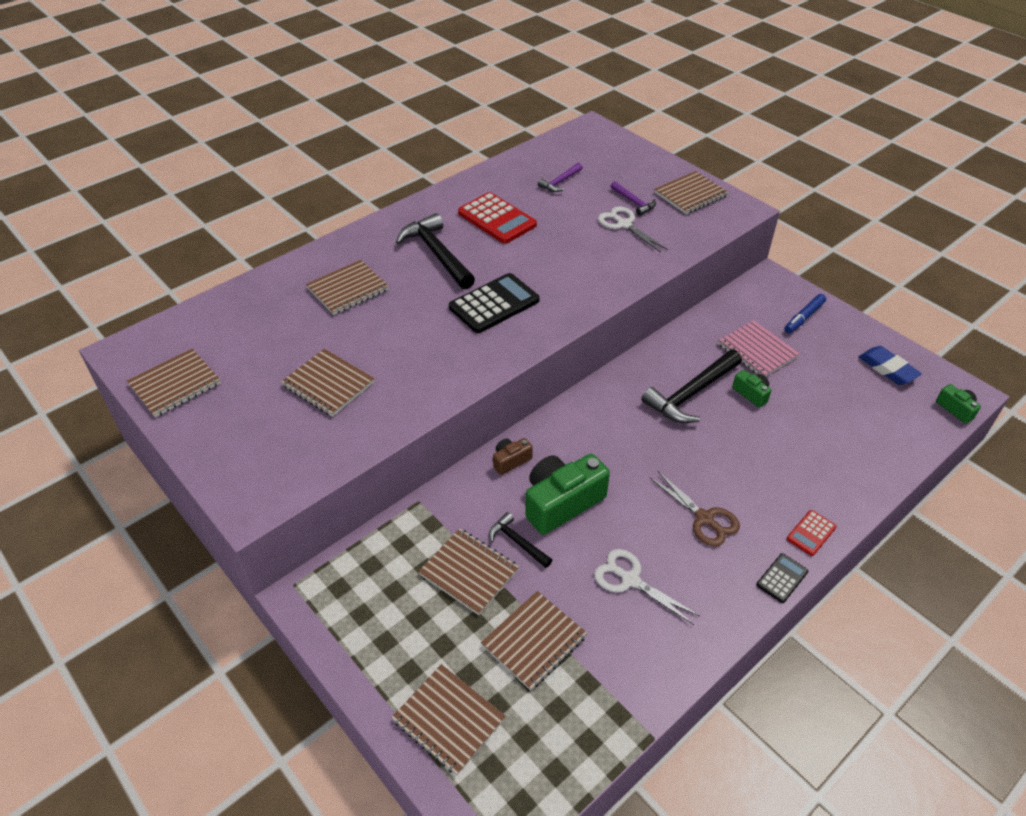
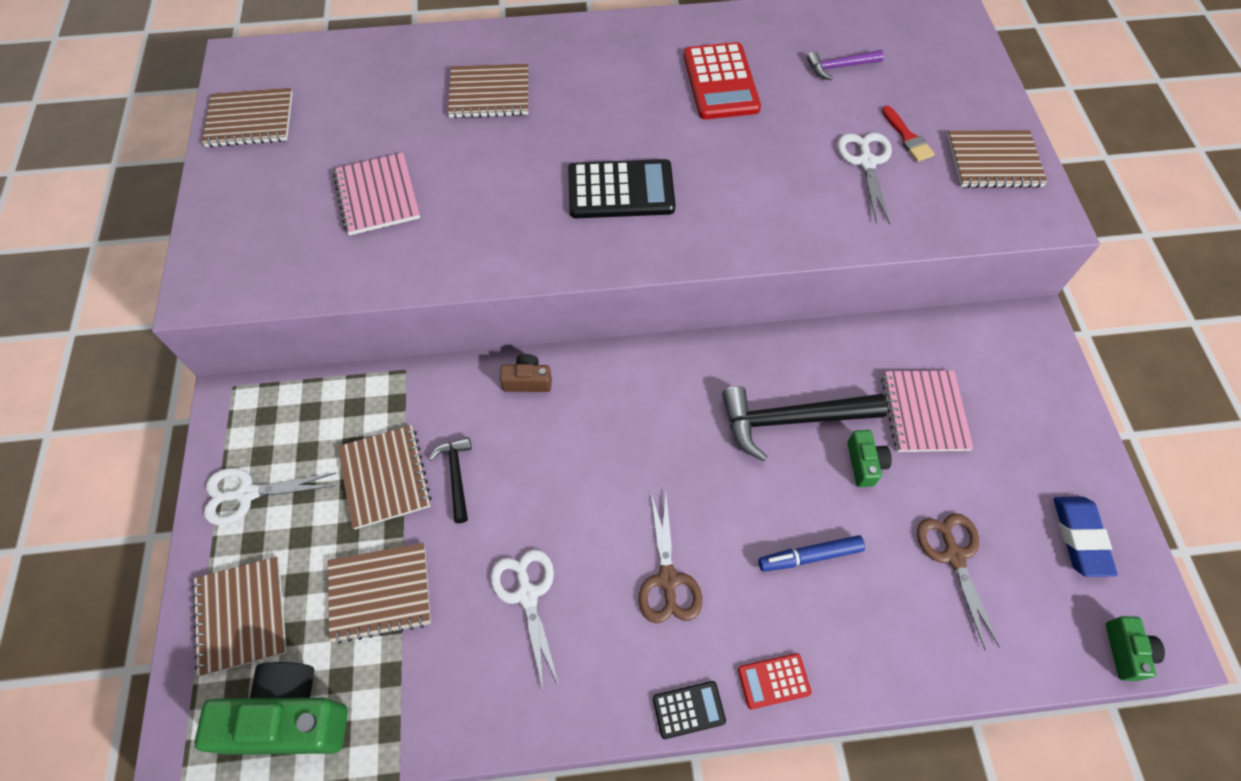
camera: 35 degrees right, 15 degrees up
(328, 384) = (377, 196): brown notebook -> pink notebook
(375, 644) = (247, 494): none -> white scissors
(436, 253) = (616, 95): black hammer -> none
(561, 503) = (536, 461): green camera -> green camera (289, 718)
(634, 202) = (907, 137): purple hammer -> red brush
(804, 317) = (1029, 403): blue marker -> blue marker (810, 556)
(839, 413) = (954, 556): none -> brown scissors

